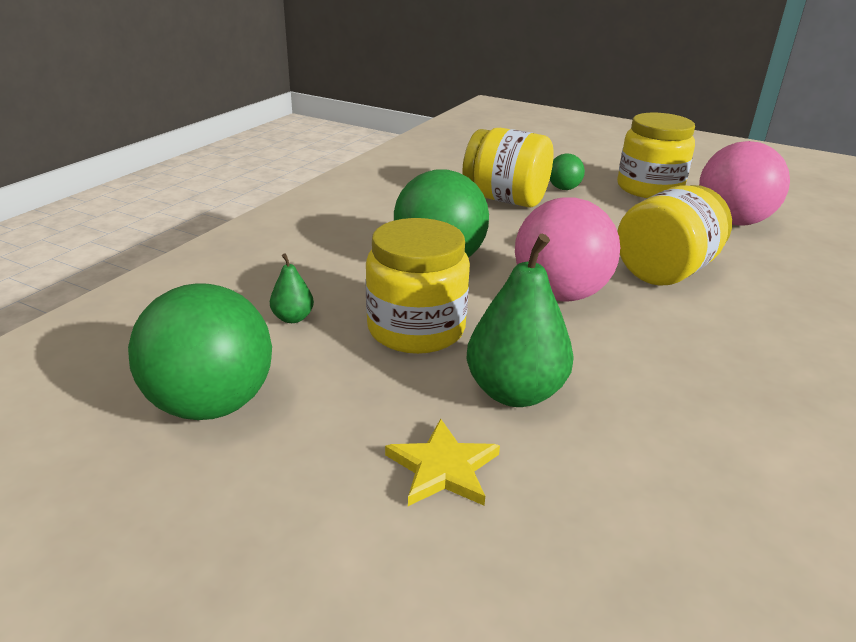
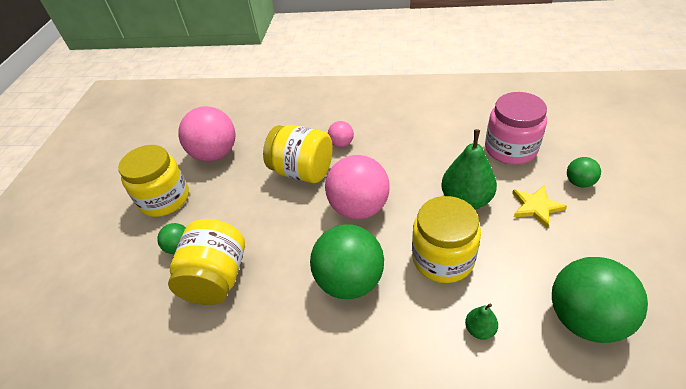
camera: 105 degrees left, 15 degrees up
(466, 580) = (579, 182): none -> green ball
(642, 522) = (510, 149): none -> pink jar
(729, 315) = (341, 144): none -> pink ball

